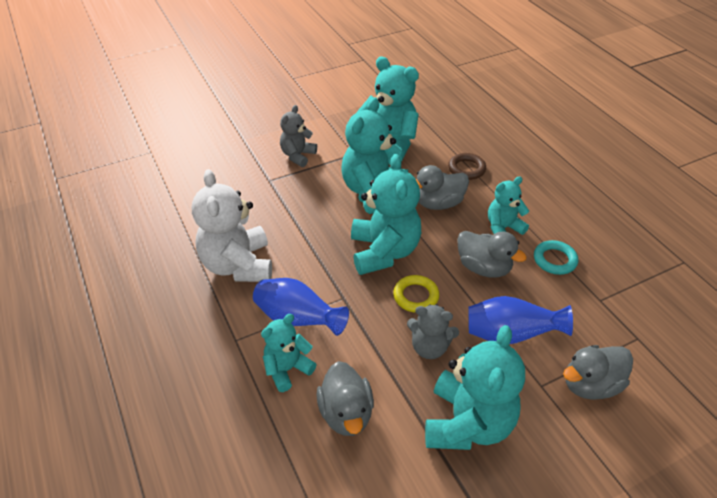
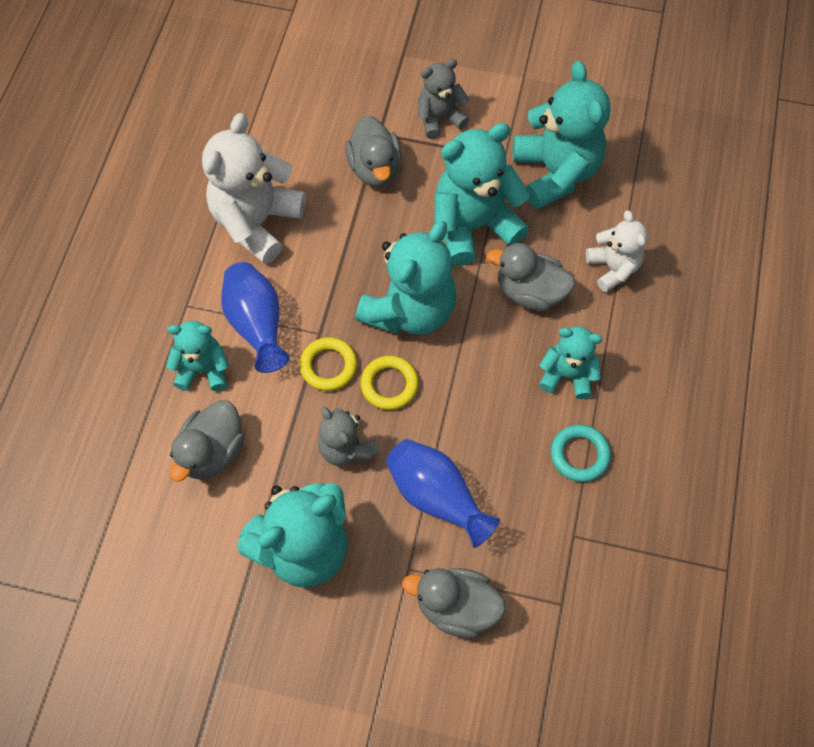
camera: 40 degrees right, 20 degrees up
(368, 311) = (328, 366): none -> yellow ring
(466, 169) = (613, 268): brown ring -> white teddy bear
(483, 267) = (492, 405): grey duck -> grey duck (375, 168)

